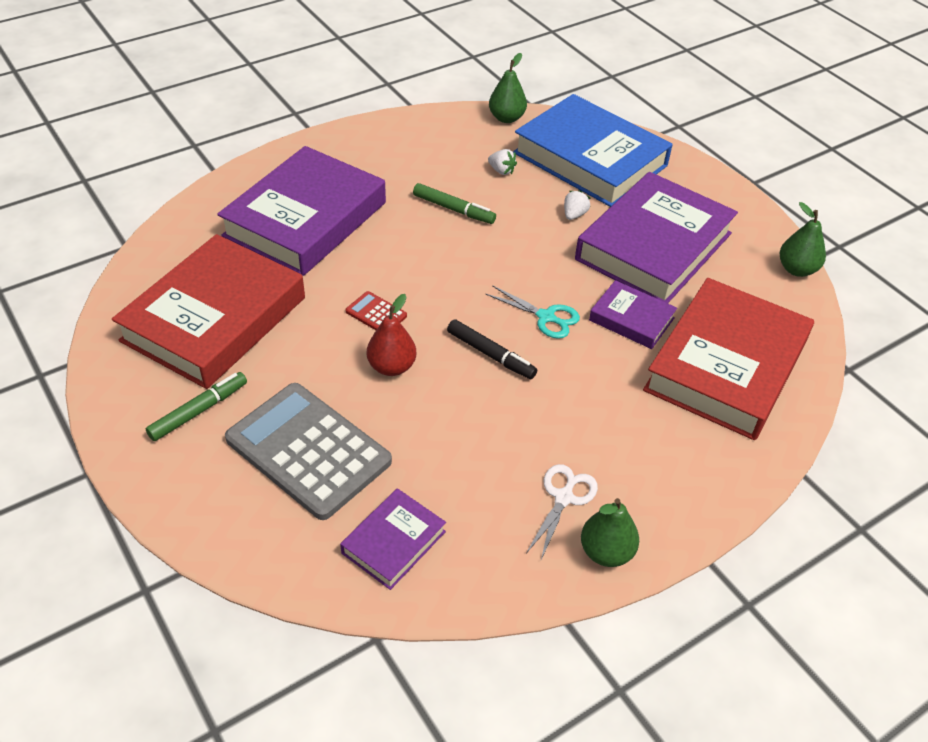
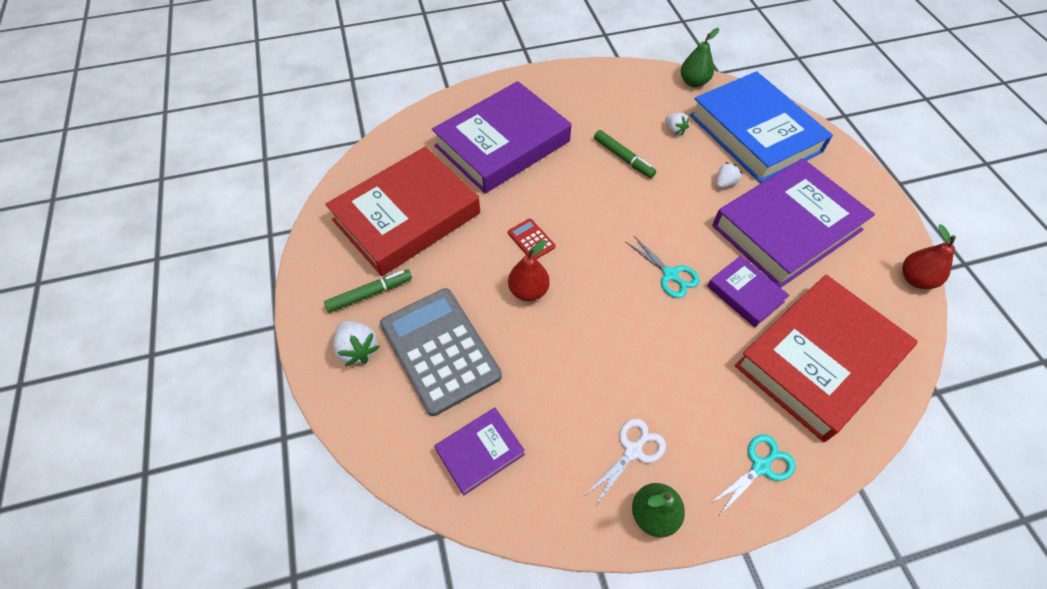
camera: 20 degrees right, 10 degrees up
(205, 473) = (357, 349): none -> white strawberry
(491, 354) = (612, 299): black marker -> none
(700, 479) = (760, 467): none -> turquoise scissors
(796, 269) = (915, 279): green pear -> red pear

